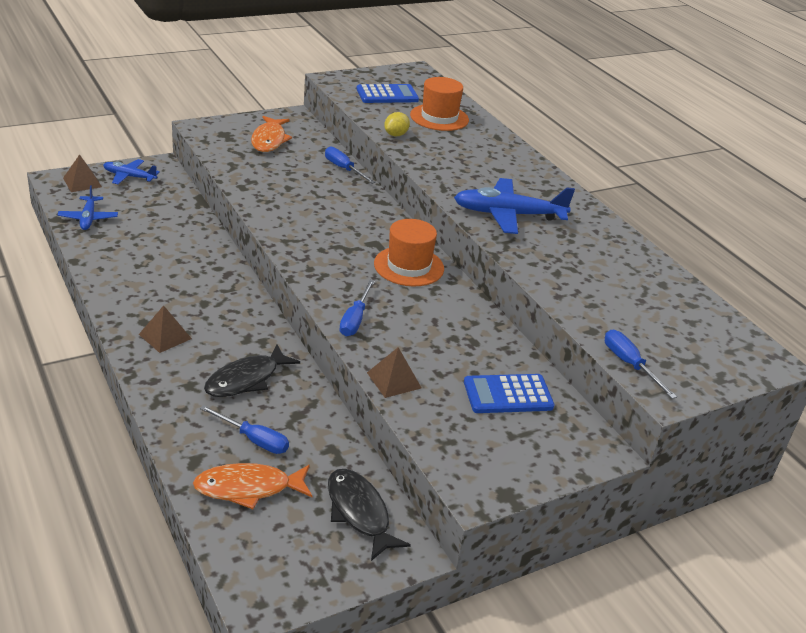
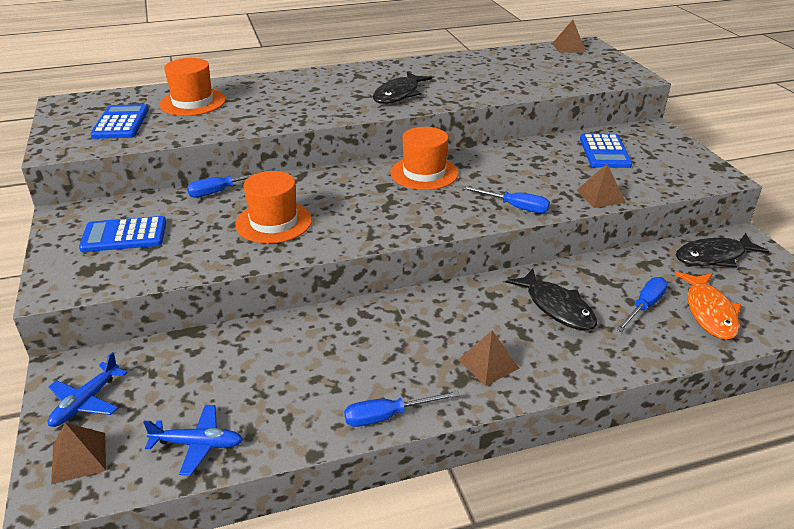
camera: 75 degrees left, 0 degrees up
(269, 140) = (124, 235): orange fish -> blue calculator
(299, 195) = (274, 222): none -> orange hat
(396, 135) = (224, 127): yellow lemon -> none
(508, 215) = (398, 94): blue plane -> black fish
(629, 365) = (607, 82): blue screwdriver -> blue screwdriver (388, 416)
(744, 343) = (568, 47): none -> brown pyramid

